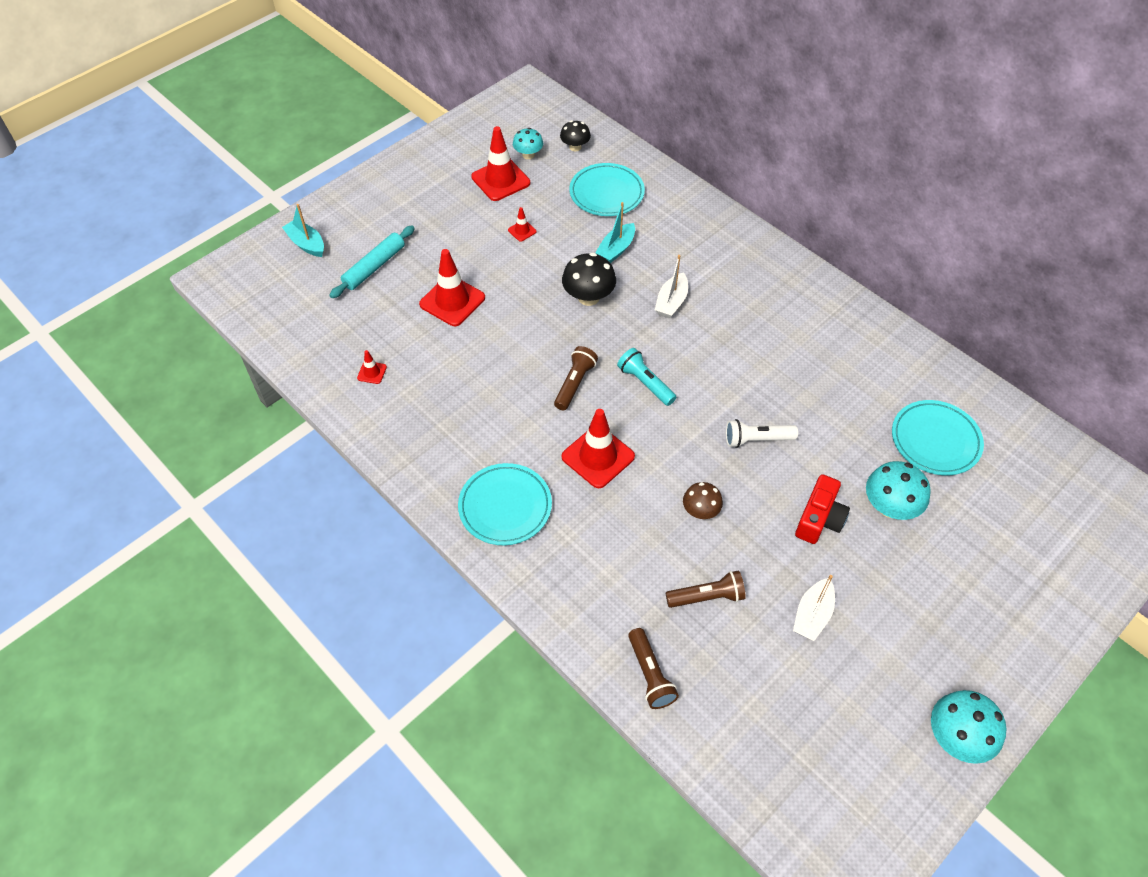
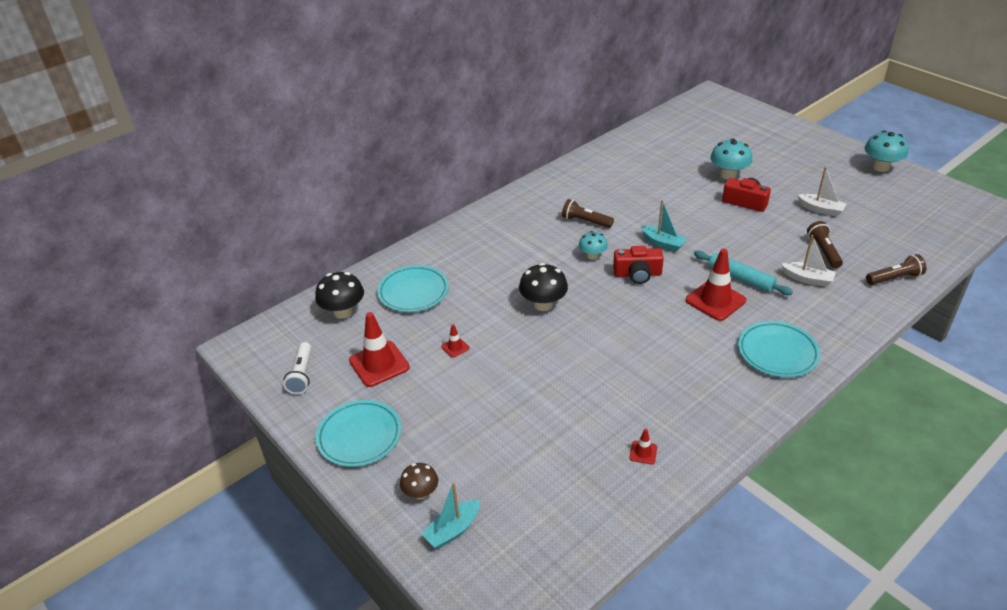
camera: 85 degrees left, 15 degrees down
(374, 267) = (495, 461): turquoise rolling pin -> turquoise rolling pin (740, 278)
(452, 301) = (546, 395): red traffic cone -> none
(528, 155) = (346, 344): turquoise mushroom -> turquoise mushroom (592, 256)
(574, 384) = (642, 313): brown flashlight -> brown flashlight (585, 221)
(575, 147) = (343, 312): black mushroom -> black mushroom, size x1.57
(616, 249) = (486, 287): turquoise boat -> turquoise boat (663, 243)
(645, 383) = (637, 274): turquoise flashlight -> red camera
(671, 302) = (550, 258): white boat -> white boat (807, 279)
(700, 511) = (753, 251): brown mushroom -> brown mushroom (421, 492)
(757, 439) = (684, 223): white flashlight -> white flashlight (302, 374)
(935, 440) = (672, 154): turquoise plate -> turquoise plate (359, 436)

